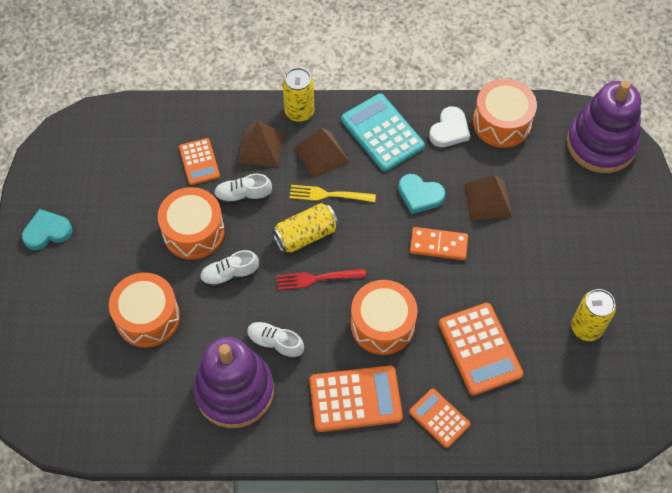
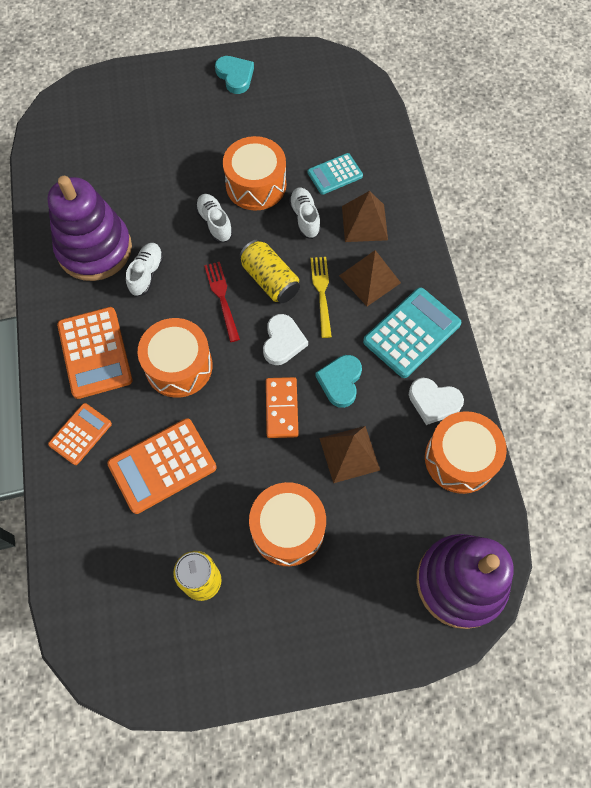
camera: 80 degrees right, 5 degrees up
(147, 317) = (161, 167): orange drum -> orange drum (288, 529)
(199, 162) = (335, 174): orange calculator -> turquoise calculator
(299, 112) = (417, 250): yellow can -> none
(372, 234) = (283, 342): none -> white heart

